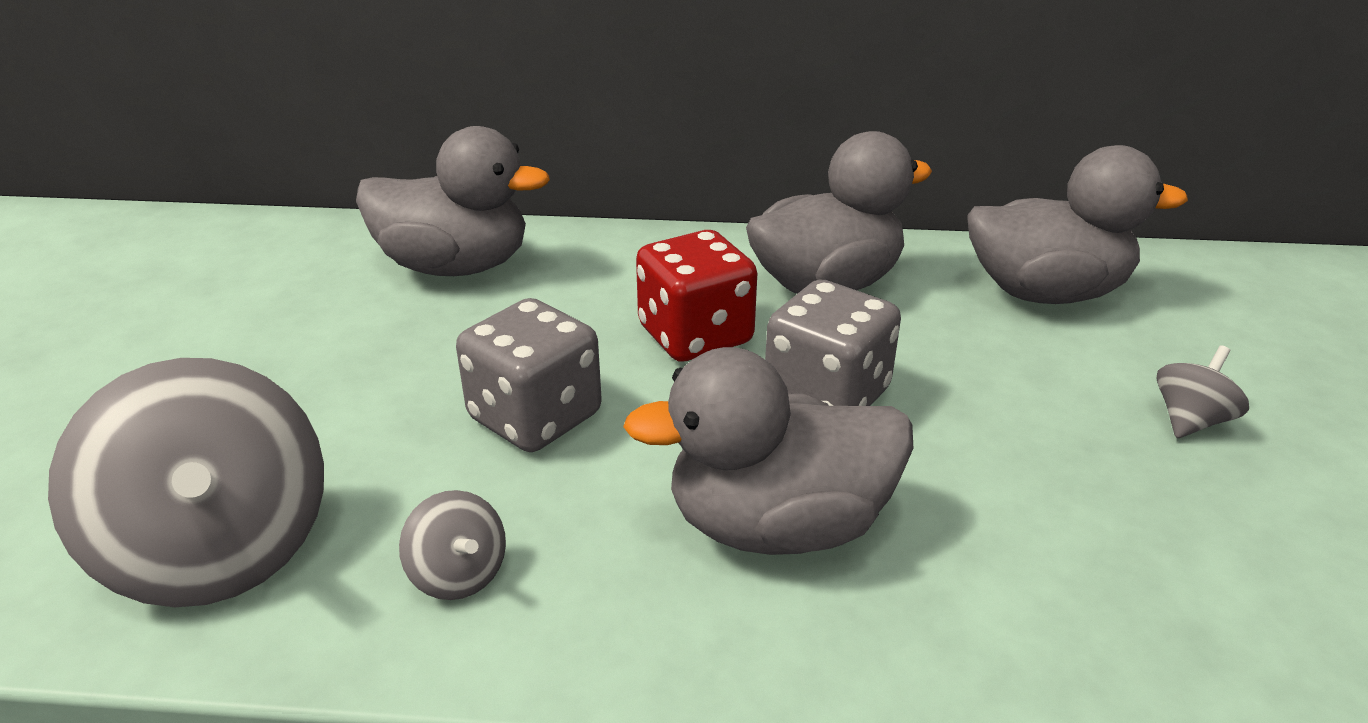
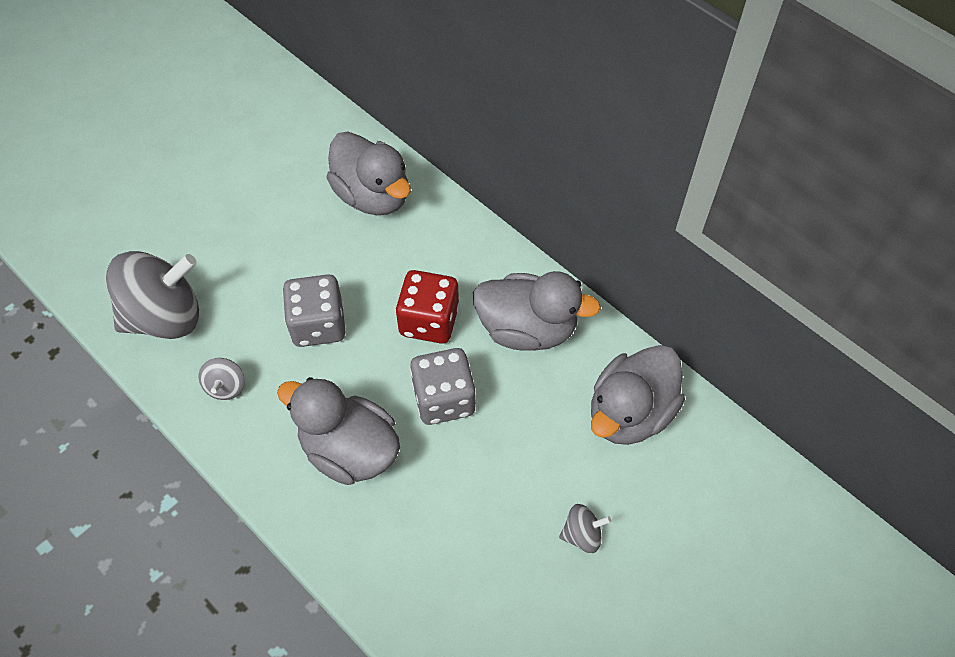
camera: 40 degrees right, 25 degrees up
(220, 550) = (164, 316): grey spinning top -> grey spinning top turned 120 degrees counterclockwise
(1045, 293) = (630, 413): grey duck -> grey duck turned 90 degrees clockwise

